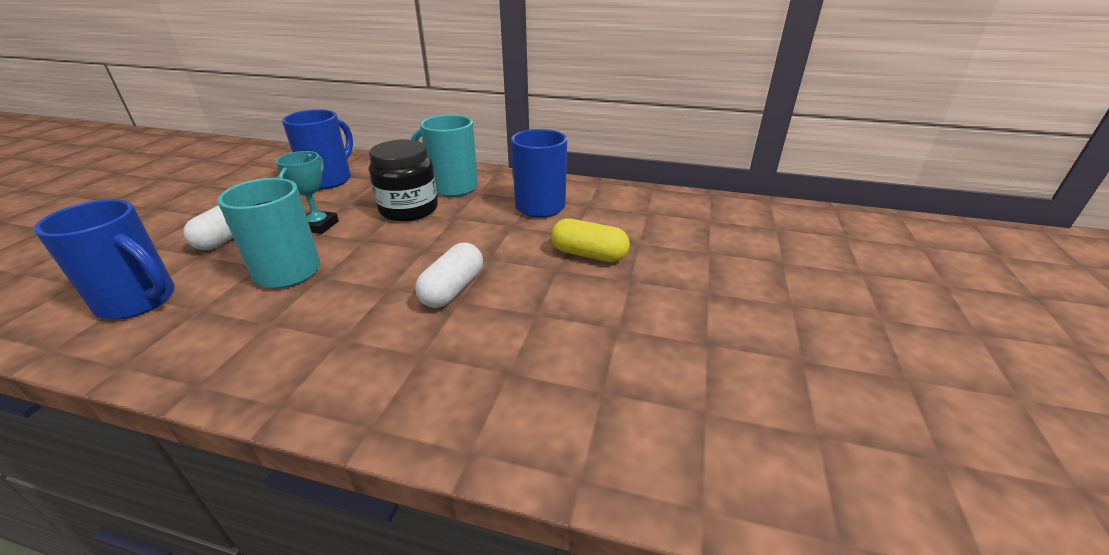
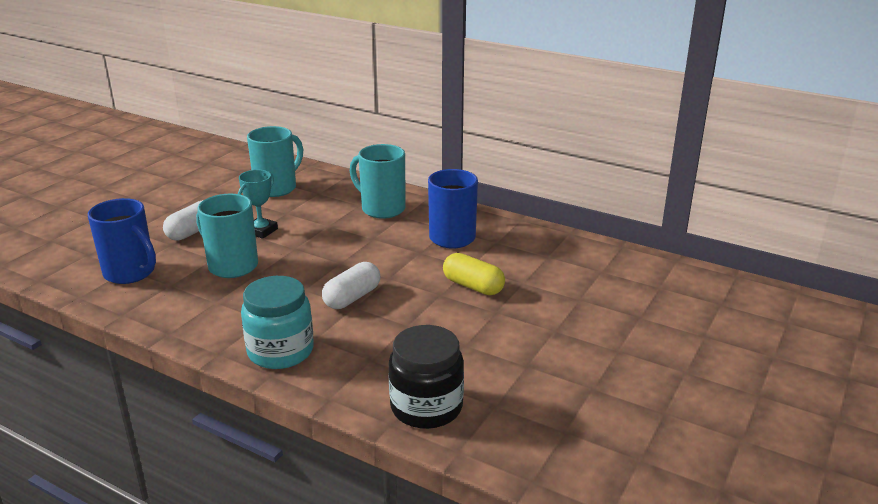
camera: 15 degrees right, 5 degrees down
(329, 180) = (277, 188): blue mug -> turquoise mug
(375, 383) = (280, 351): none -> turquoise jar
(409, 209) = (337, 226): black jar -> black jar (426, 407)

